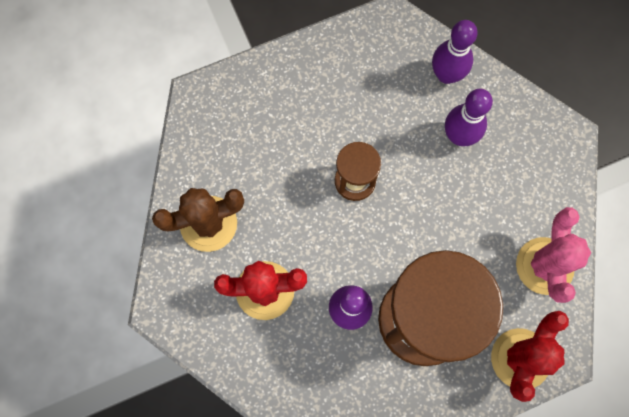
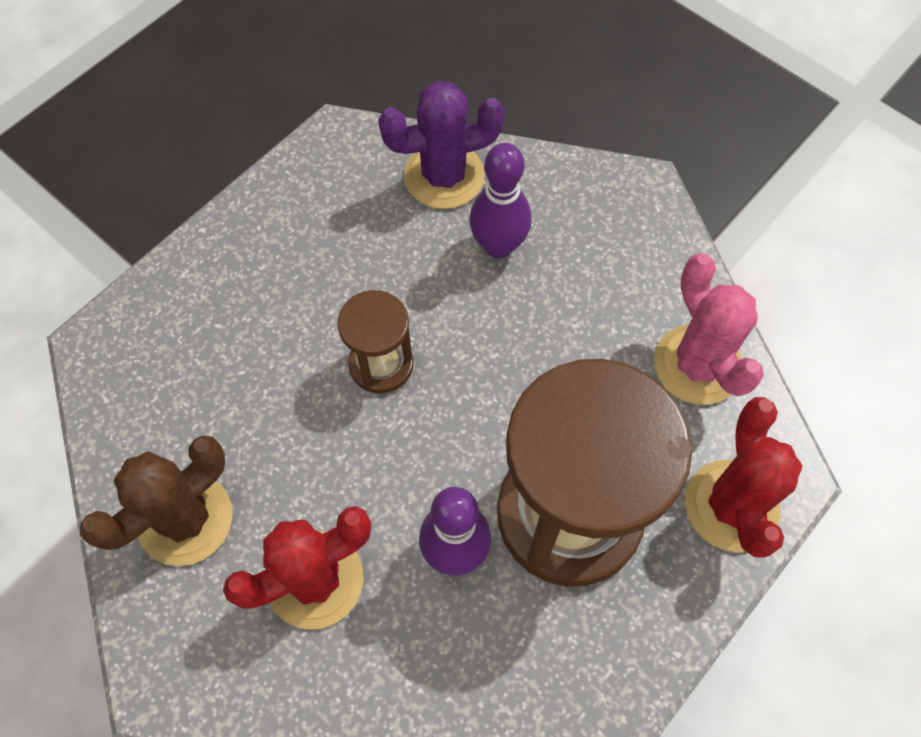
camera: 25 degrees left, 10 degrees down
(446, 75) = (444, 176): purple bowling pin -> purple cactus

